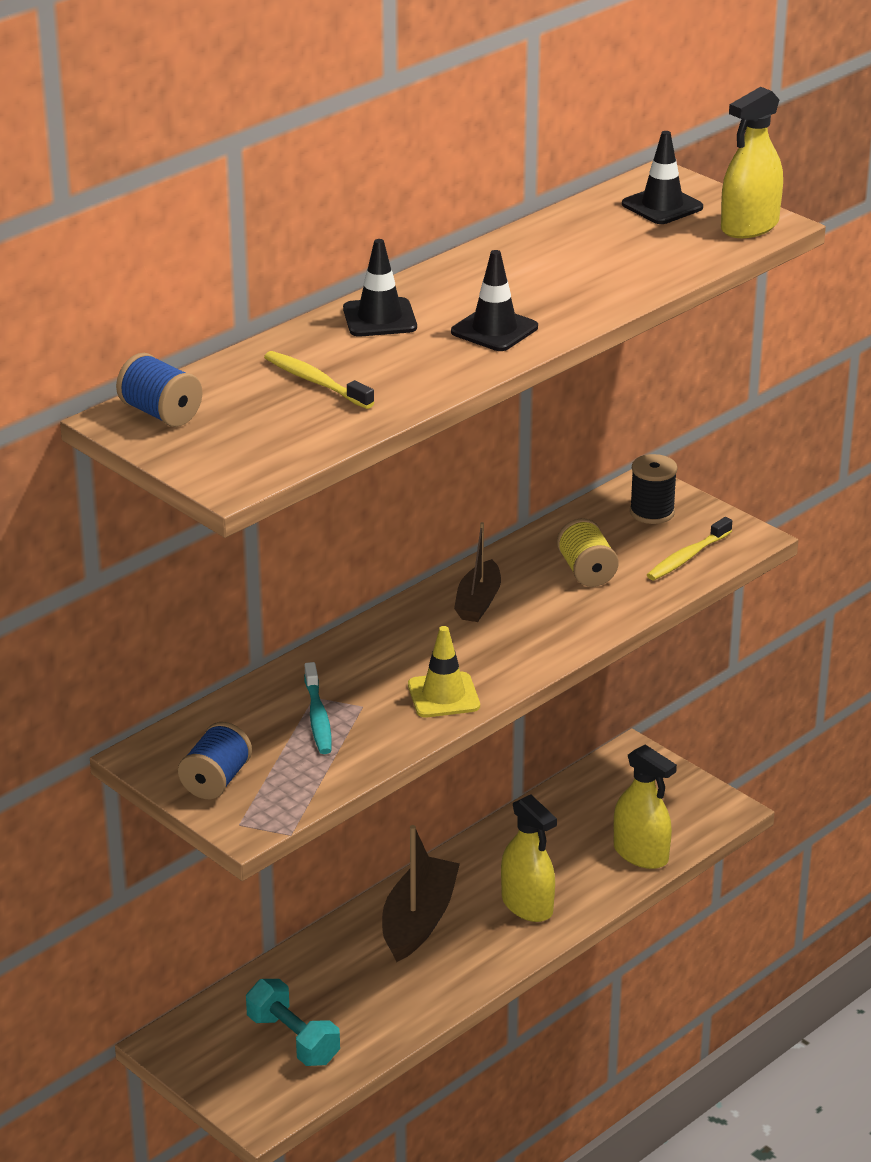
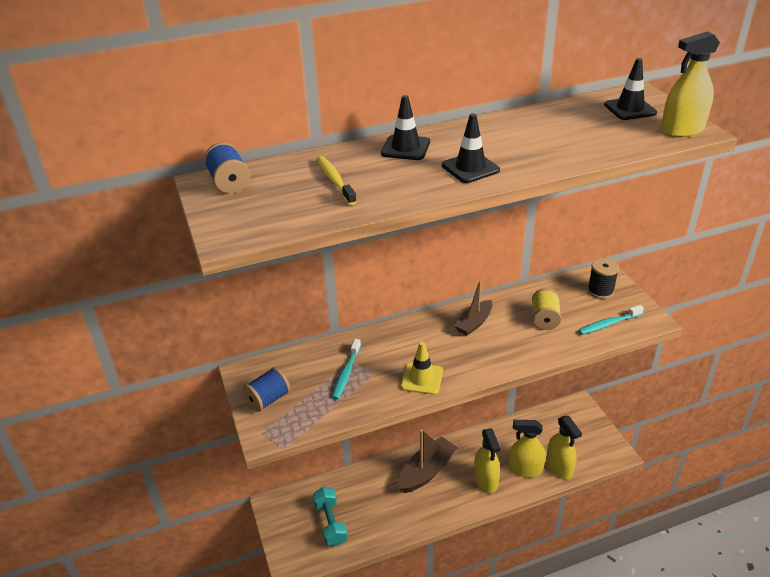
camera: 25 degrees right, 5 degrees up
(585, 871) = (525, 469): none -> yellow spray bottle
(687, 557) = (608, 324): yellow toothbrush -> turquoise toothbrush

